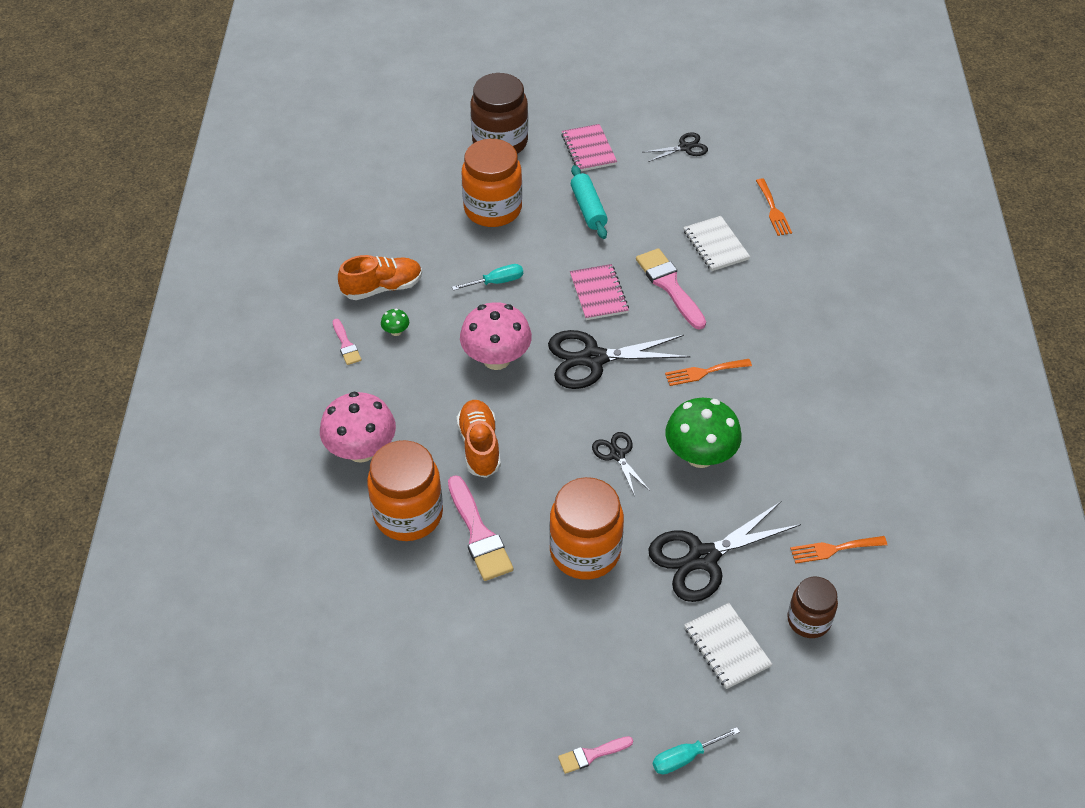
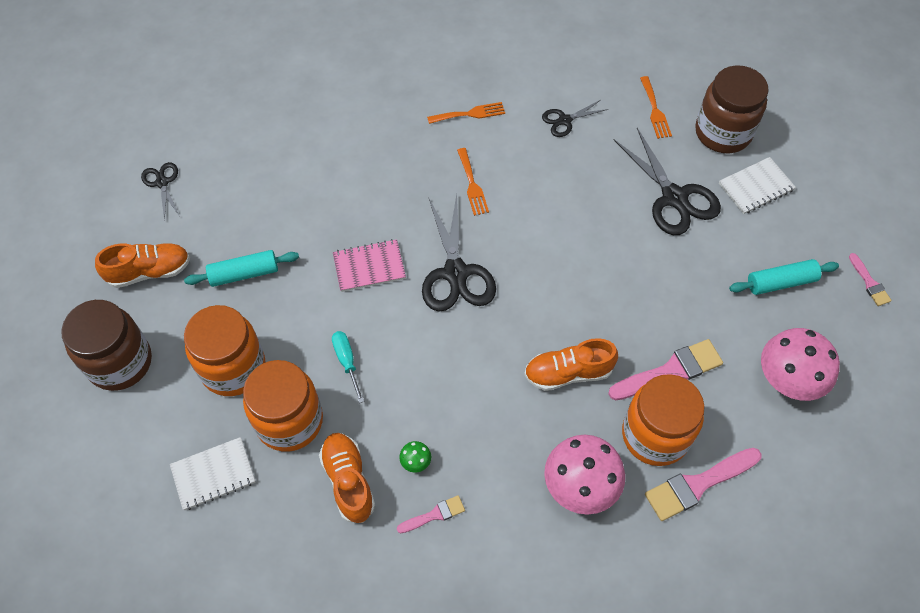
camera: 90 degrees left, 10 degrees up
(496, 359) = (455, 360): pink mushroom -> pink mushroom (788, 380)
(585, 551) = (679, 284): orange jar -> orange jar (289, 421)
(588, 149) = (149, 271): pink notebook -> orange shoe
(589, 655) = (780, 282): none -> turquoise rolling pin
(617, 455) = (571, 256): black scissors -> black scissors (564, 120)
(670, 286) = (362, 206): pink brush -> pink brush (698, 484)
(685, 757) = (856, 220): turquoise screwdriver -> none
(700, 455) = (568, 193): green mushroom -> none
(715, 245) = (309, 165): white notebook -> white notebook (213, 474)
(773, 210) = (266, 116): orange fork -> orange fork (470, 114)
(808, 620) = (723, 133): brown jar -> brown jar, size x1.67

